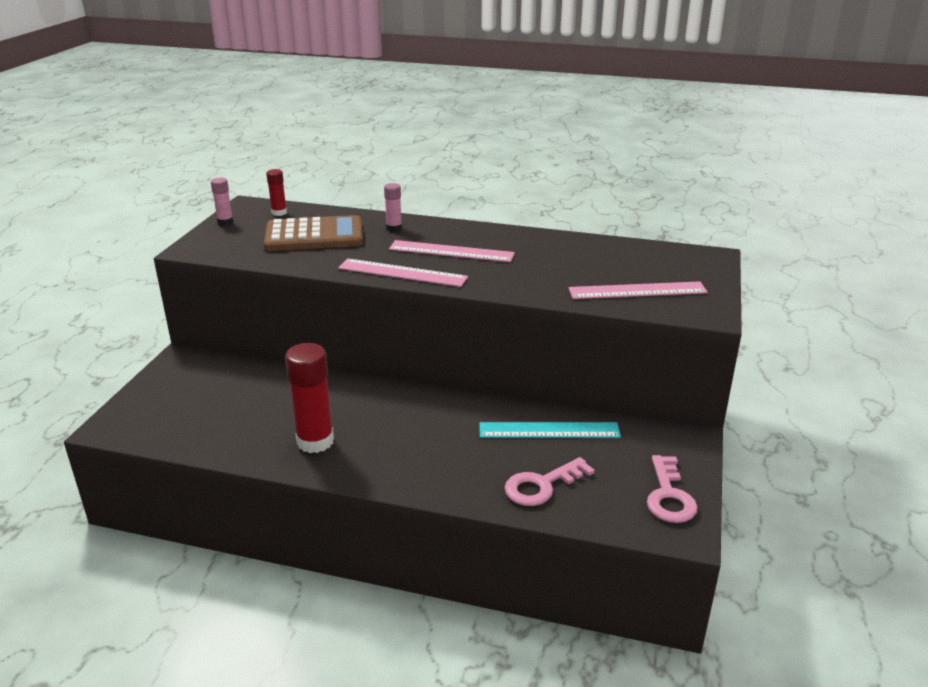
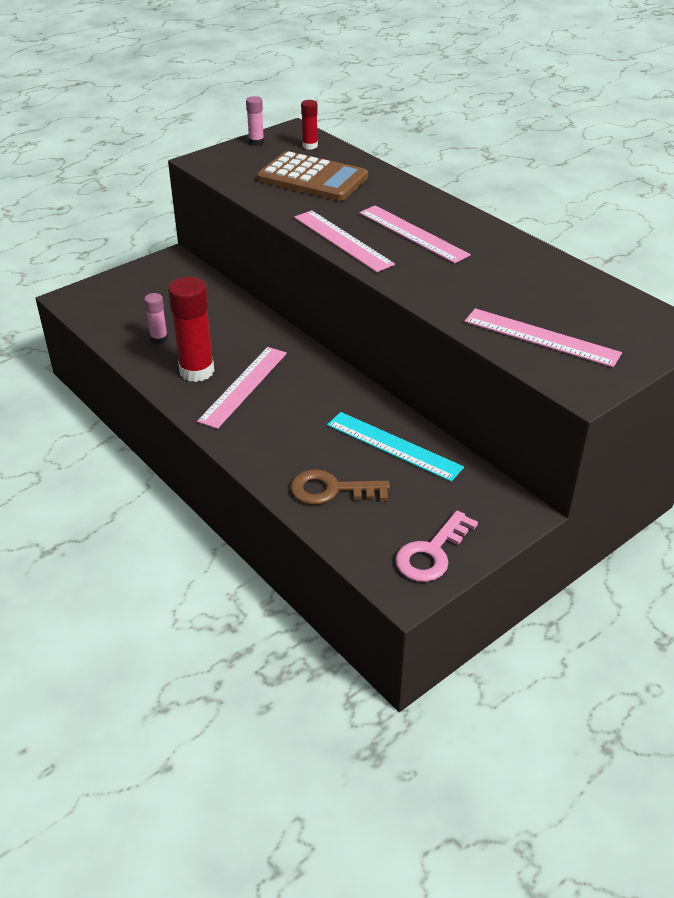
camera: 35 degrees right, 10 degrees up
(373, 436) = (244, 386): none -> pink ruler
(394, 228) = (390, 193): pink glue stick -> pink glue stick (159, 339)
(542, 485) = (331, 490): pink key -> brown key

